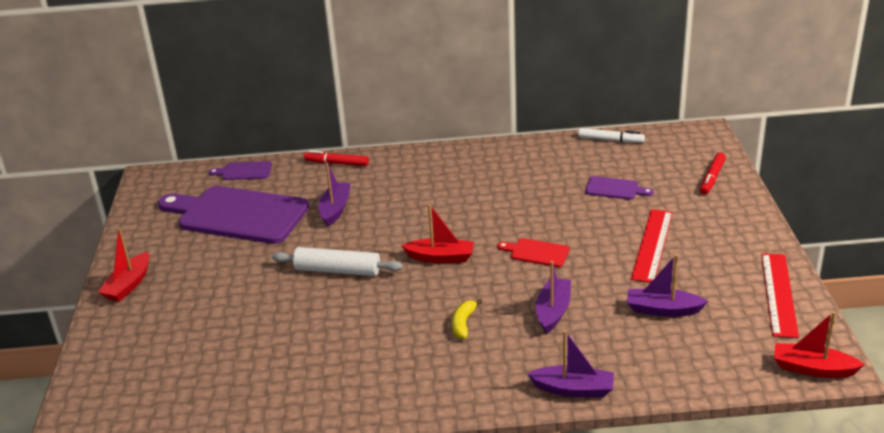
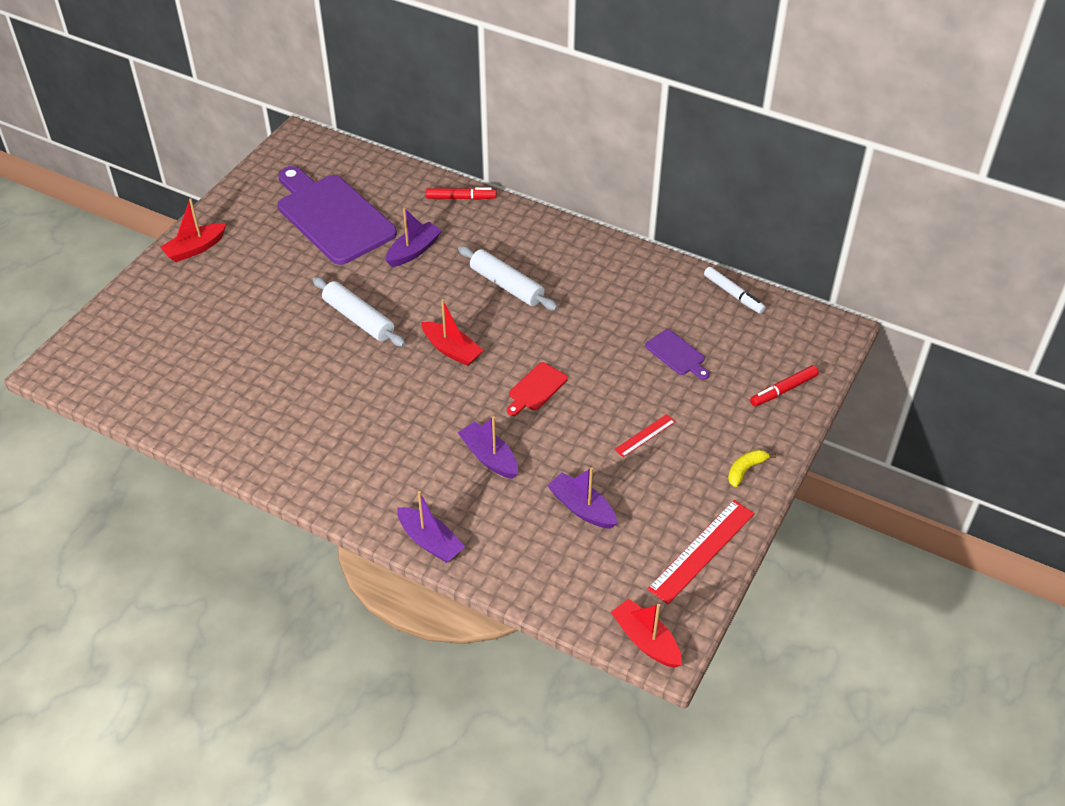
camera: 30 degrees right, 15 degrees up
(244, 171) = (377, 169): purple cutting board -> none
(337, 163) = (461, 198): red marker -> red marker turned 135 degrees clockwise
(437, 201) = (506, 285): none -> white rolling pin
(463, 323) = (407, 428): yellow banana -> yellow banana (745, 470)
(537, 253) = (536, 388): red cutting board -> red cutting board turned 105 degrees counterclockwise
(553, 311) = (489, 457): purple boat -> purple boat turned 90 degrees counterclockwise
(652, 245) = (645, 435): red ruler -> red ruler, size x0.54

